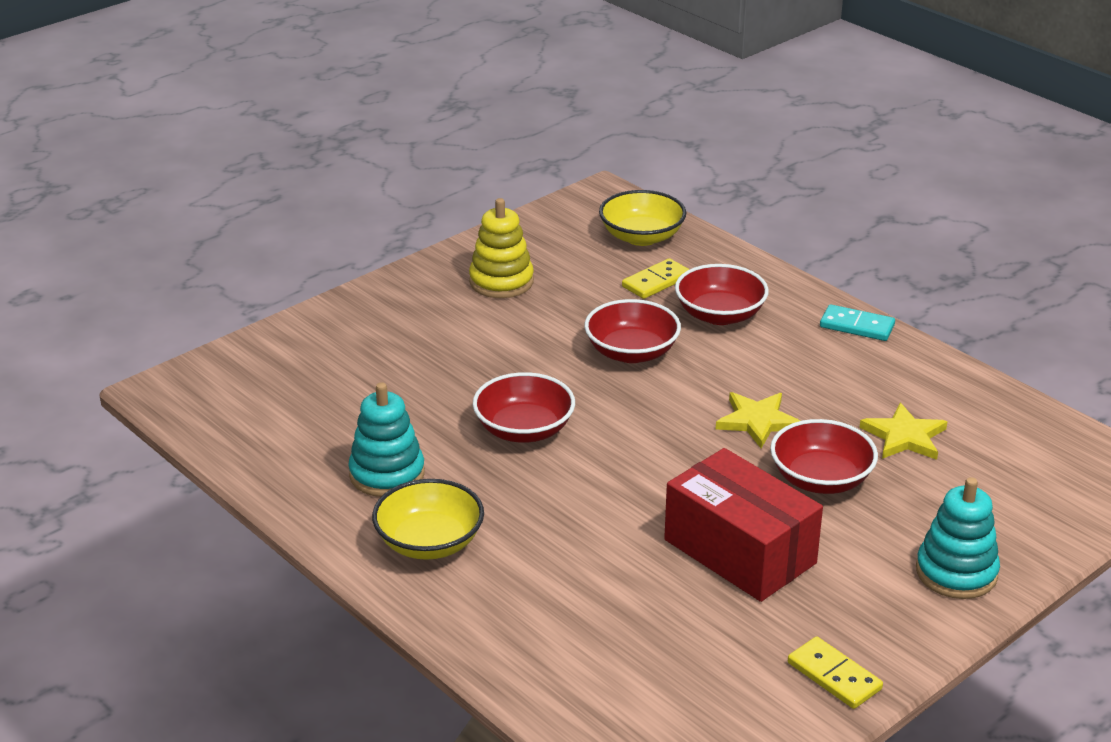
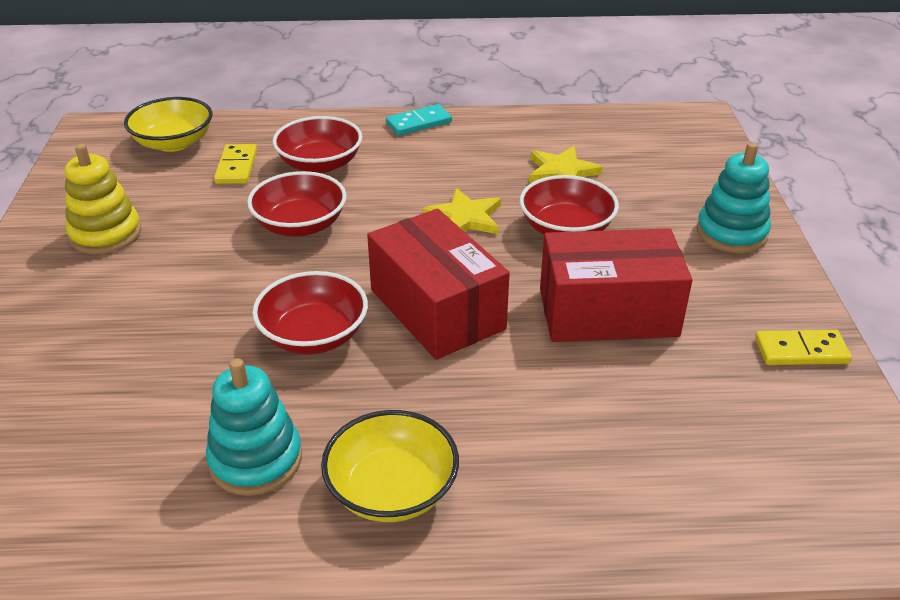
camera: 50 degrees left, 5 degrees up
(626, 467) = (437, 309): none -> red box

